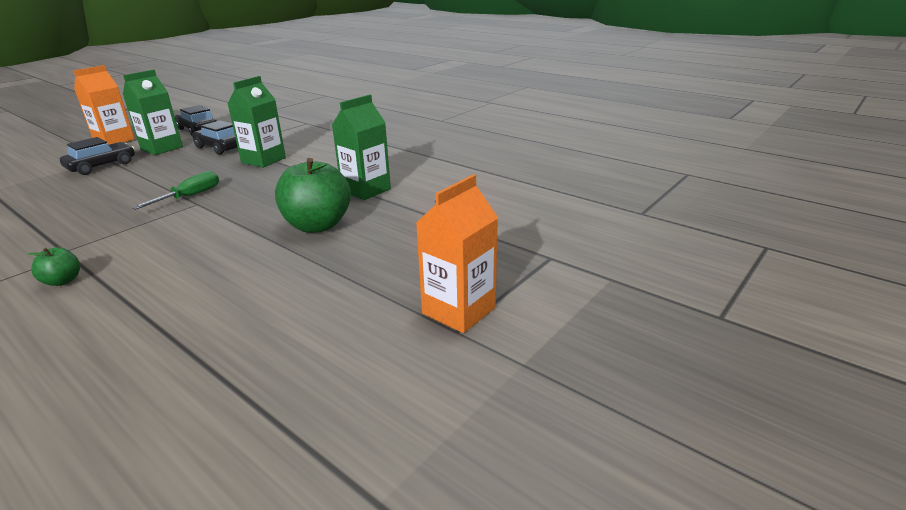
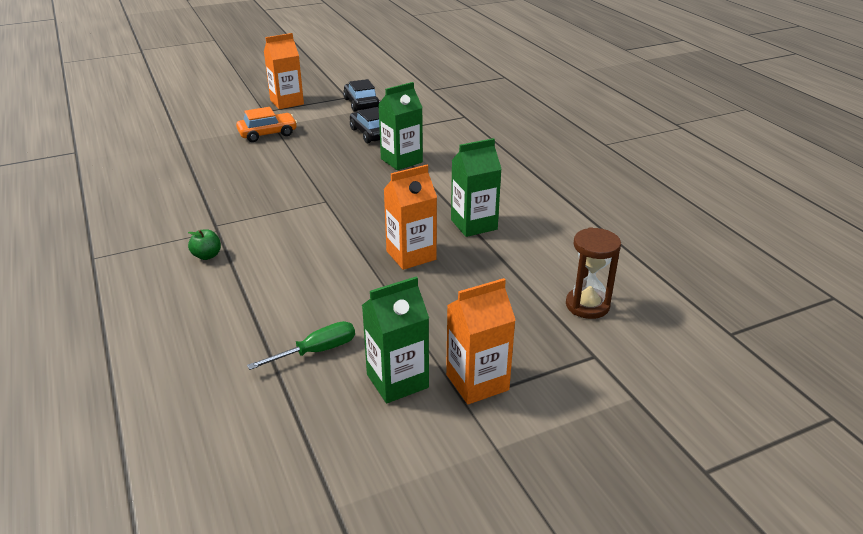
camera: 25 degrees right, 5 degrees up
(102, 166) = (267, 134): black car -> orange car
(162, 148) = (322, 122): green carton -> green carton (397, 381)
(190, 196) = (323, 191): green screwdriver -> green screwdriver (316, 351)
(317, 225) = (411, 255): green apple -> orange carton
(513, 223) = (587, 305): none -> brown hourglass

